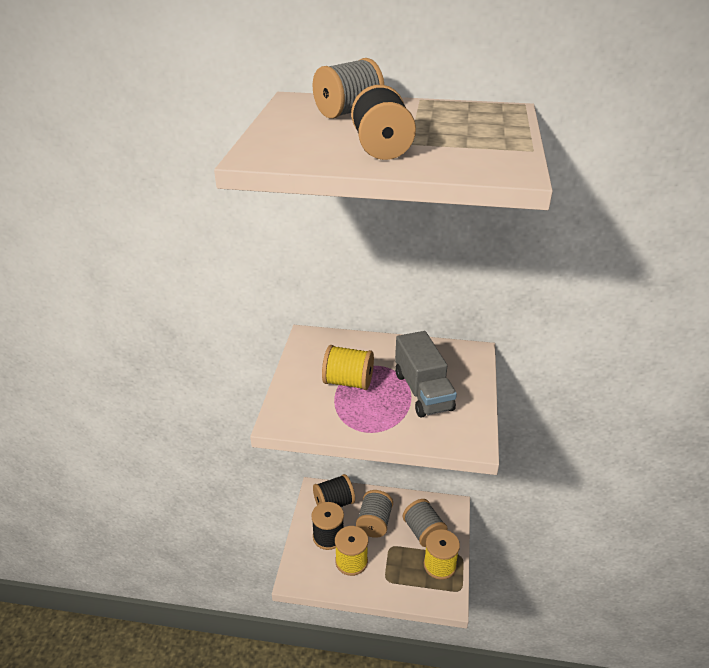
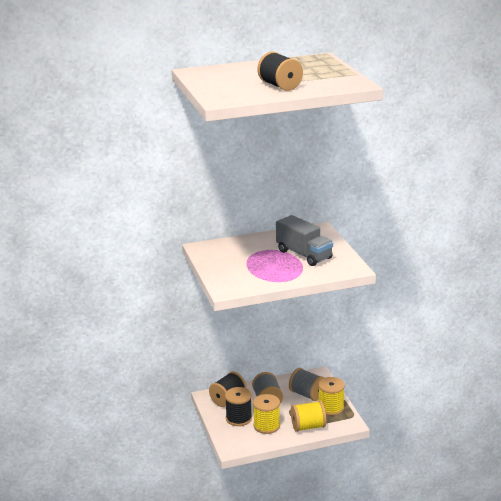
camera: 25 degrees left, 10 degrees down
(348, 112) = (235, 73): grey spool -> none
(348, 382) = (252, 262): yellow spool -> yellow spool (308, 426)

